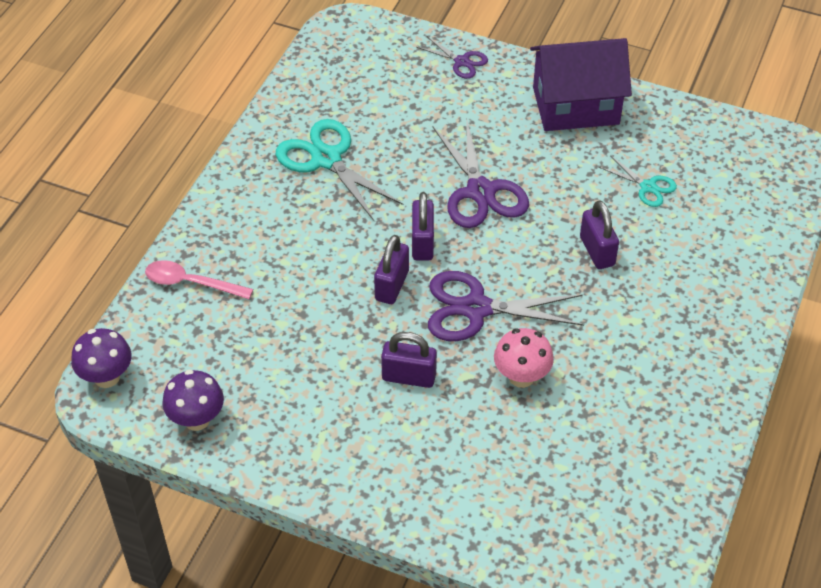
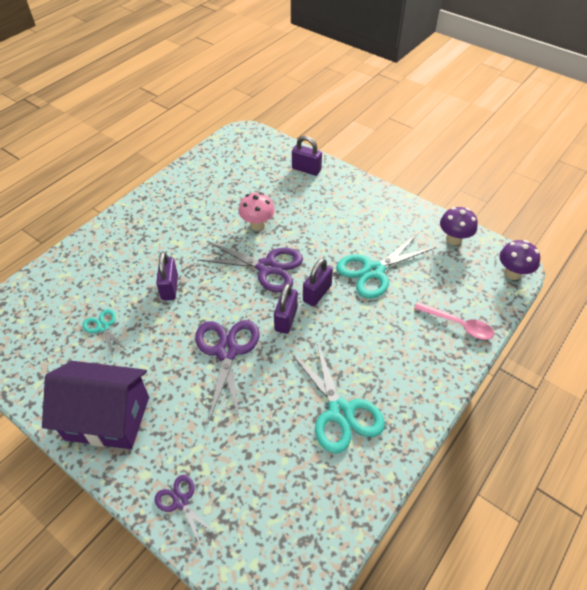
camera: 165 degrees left, 0 degrees up
(318, 336) = (373, 271): none -> turquoise scissors
(409, 377) = (323, 237): purple padlock -> purple padlock (306, 169)

